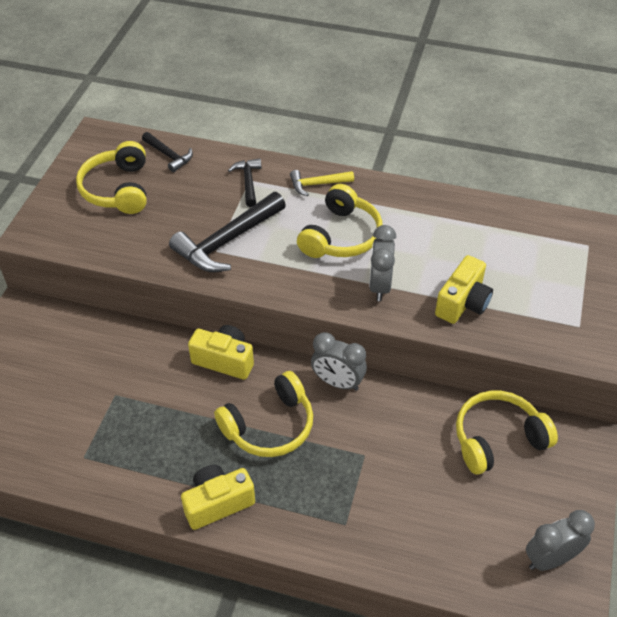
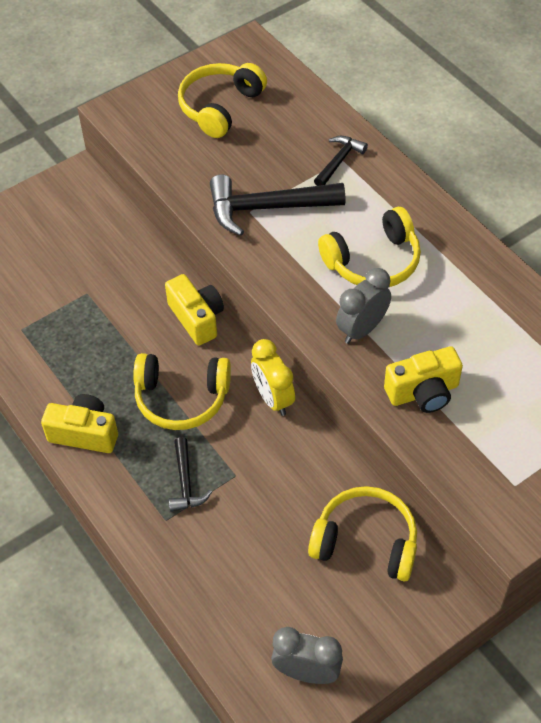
camera: 40 degrees right, 5 degrees up
(169, 155) = (292, 97): black hammer -> black hammer (186, 483)
(317, 184) = (401, 198): yellow hammer -> none
(337, 382) = (273, 398): grey clock -> yellow clock

